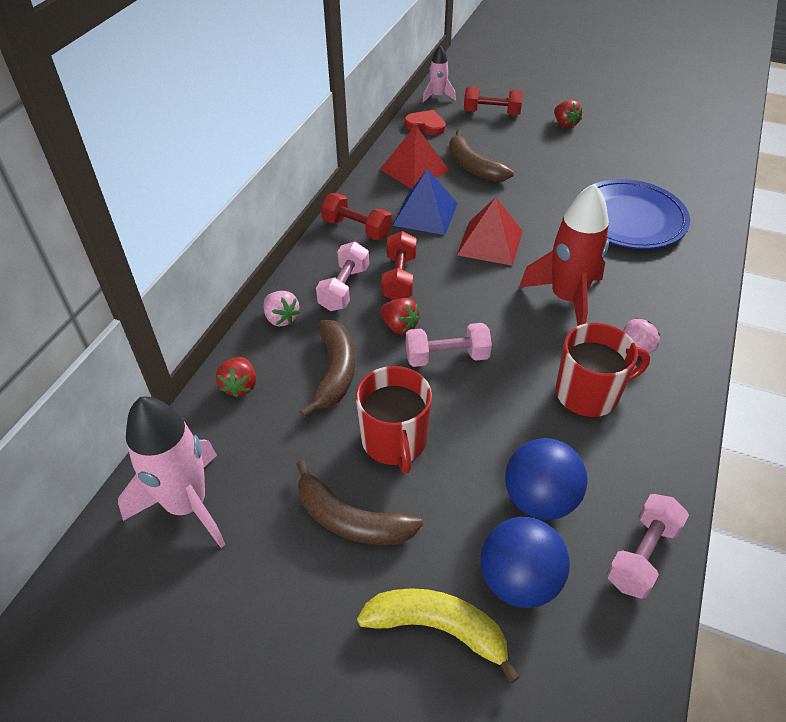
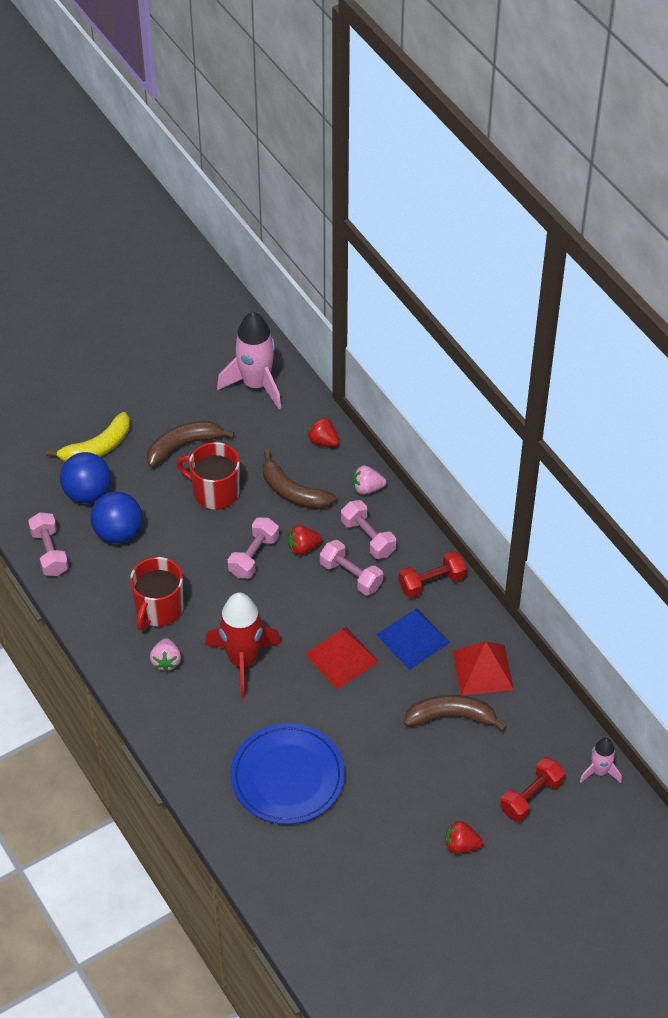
camera: 125 degrees right, 5 degrees up
(399, 278) = (351, 575): red dumbbell -> pink dumbbell
(425, 125) = (551, 725): red heart -> none

